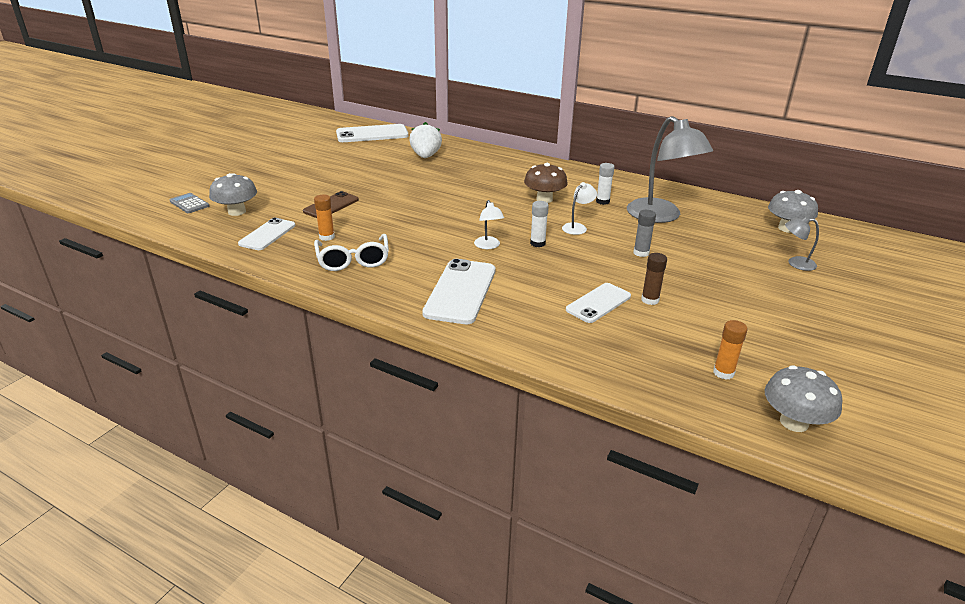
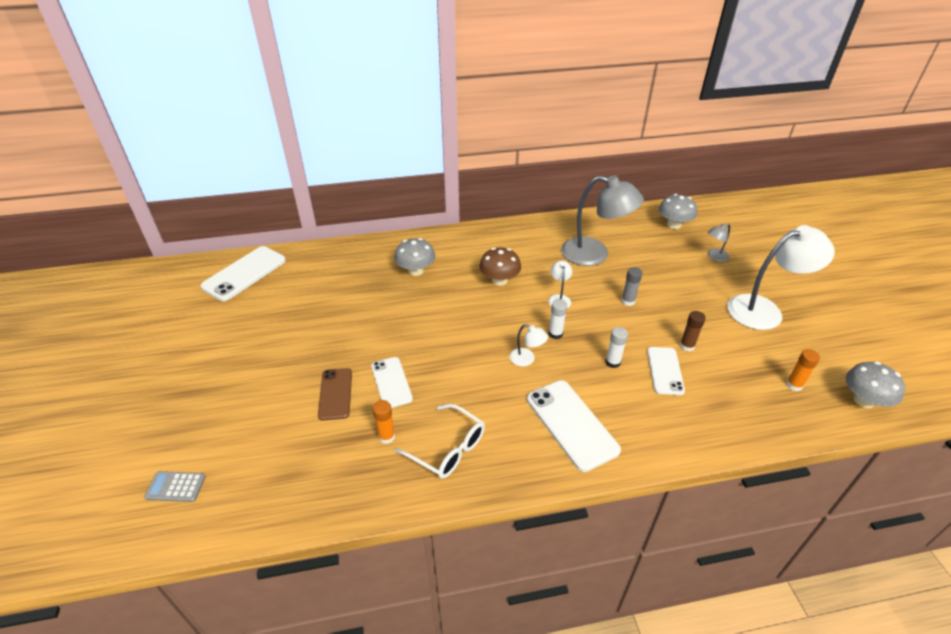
camera: 40 degrees left, 10 degrees up
(237, 212) = (249, 463): grey mushroom -> grey mushroom (416, 270)
(267, 234) = (326, 472): white phone -> white phone (391, 382)
(425, 156) = (338, 278): white strawberry -> none
(602, 201) = (541, 259): white glue stick -> white glue stick (612, 362)
(788, 316) = (764, 310): none -> white lamp

